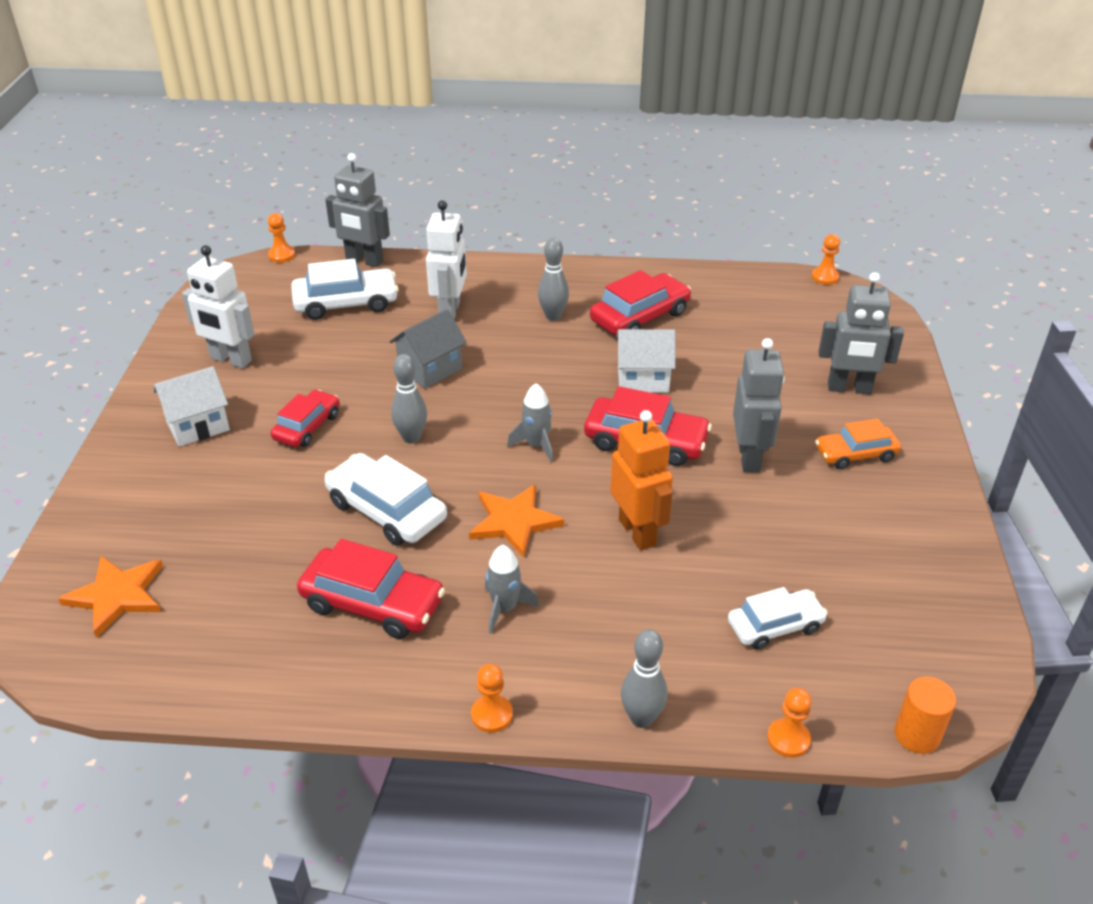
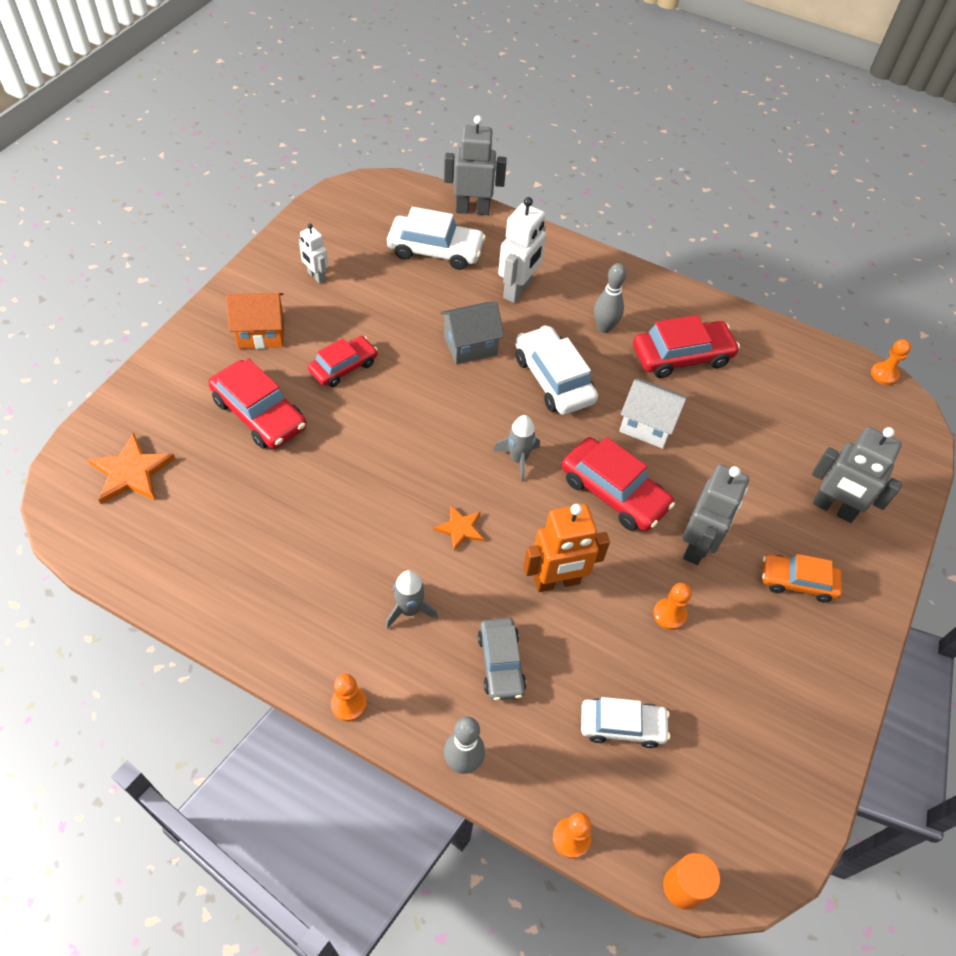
camera: 20 degrees right, 15 degrees up
(198, 426) = (261, 333): white house -> orange house
(230, 360) = (316, 276): white robot -> white robot, size x0.58
(282, 255) = (407, 180): orange pawn -> orange pawn (669, 614)
(364, 261) = (472, 210): grey robot -> grey robot turned 135 degrees clockwise
(372, 603) = (310, 560): red car -> red car (259, 414)
(386, 510) = (365, 475): white car -> white car (553, 379)
(411, 438) = (420, 410): grey bowling pin -> none
(514, 521) = (460, 528): orange star -> orange star, size x0.60
(626, 619) = (500, 663): none -> grey car
(638, 532) = (557, 582): orange robot -> orange robot turned 75 degrees clockwise

